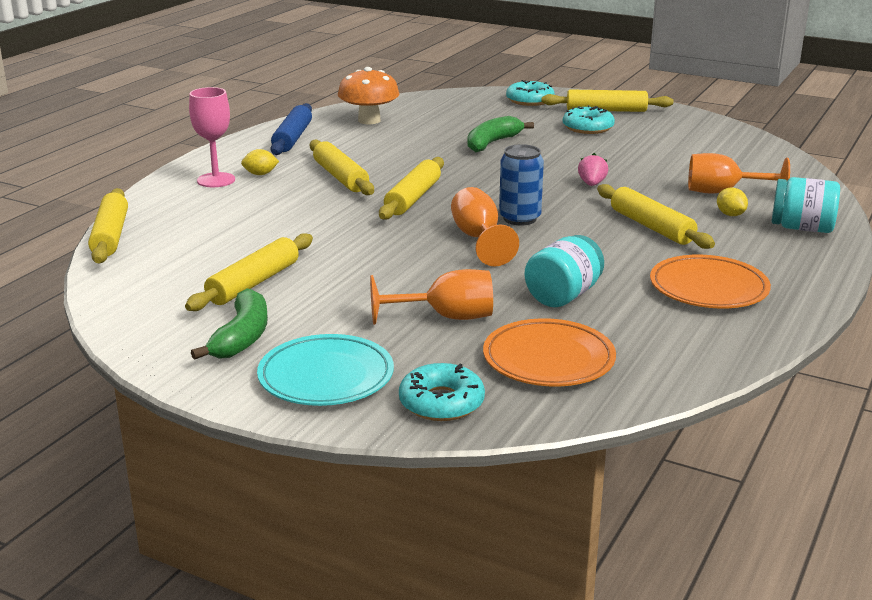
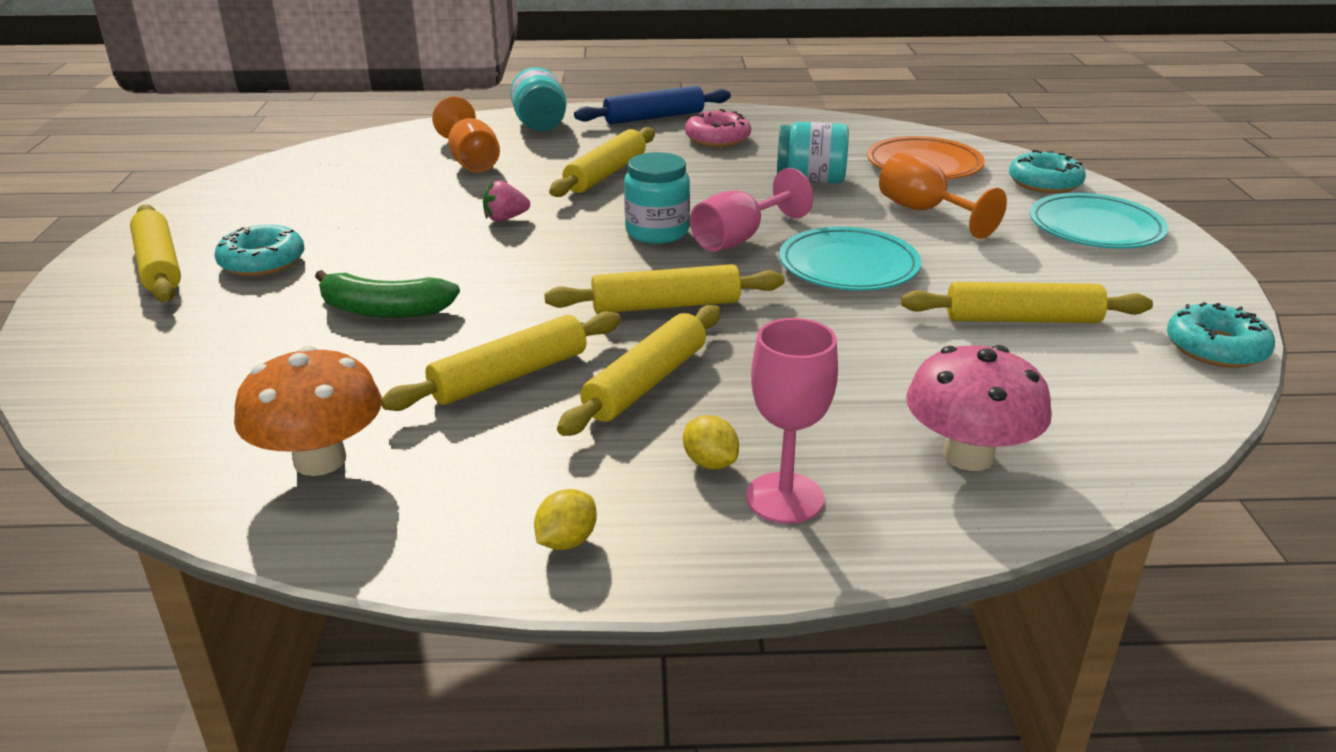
camera: 120 degrees left, 5 degrees up
(110, 236) = (1096, 489): yellow rolling pin -> yellow rolling pin (510, 376)
(176, 220) = (968, 455): none -> pink mushroom
(242, 337) = (1116, 283): green banana -> none
(292, 138) = (493, 510): blue rolling pin -> blue rolling pin (654, 117)
(393, 258) = (848, 266): none -> turquoise plate
(479, 239) = (739, 238): orange goblet -> pink goblet
(520, 218) = (657, 232): blue can -> turquoise jar
(530, 100) = (112, 335): turquoise donut -> turquoise donut (1216, 348)
(708, 288) = (717, 138): orange plate -> pink donut
(730, 214) = (534, 150): yellow lemon -> yellow lemon (566, 541)

